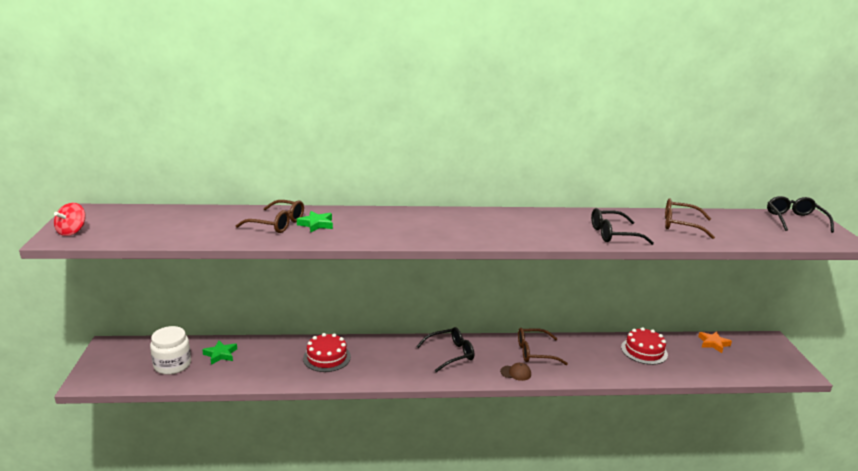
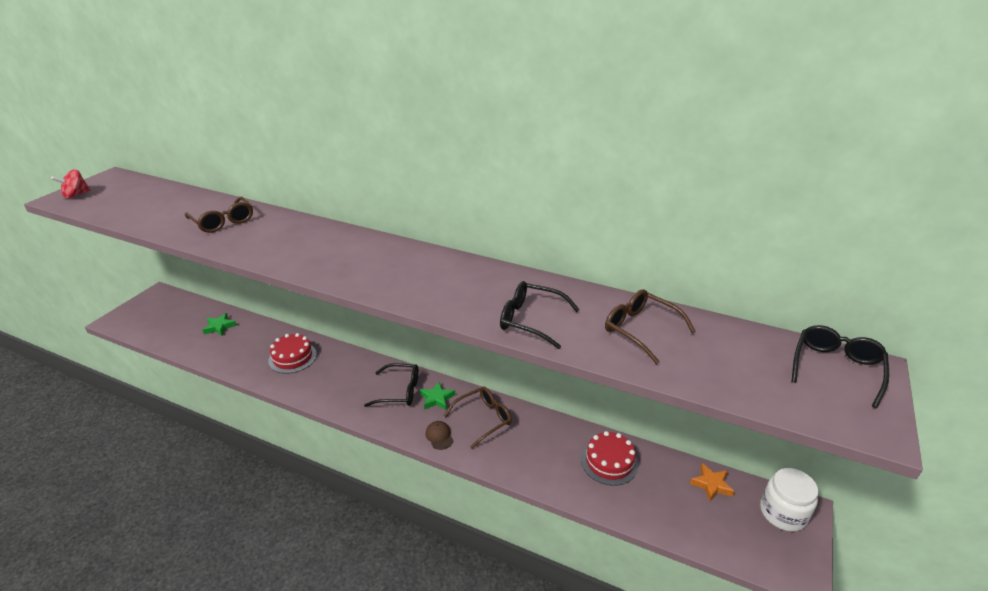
camera: 30 degrees right, 10 degrees up
(172, 365) = (179, 325): white jar -> white jar (783, 513)
(316, 224) = (252, 230): green star -> green star (437, 398)
(516, 373) = (439, 436): brown cap -> brown cap turned 150 degrees counterclockwise
(535, 352) = (483, 419): brown glasses -> brown glasses turned 120 degrees clockwise

